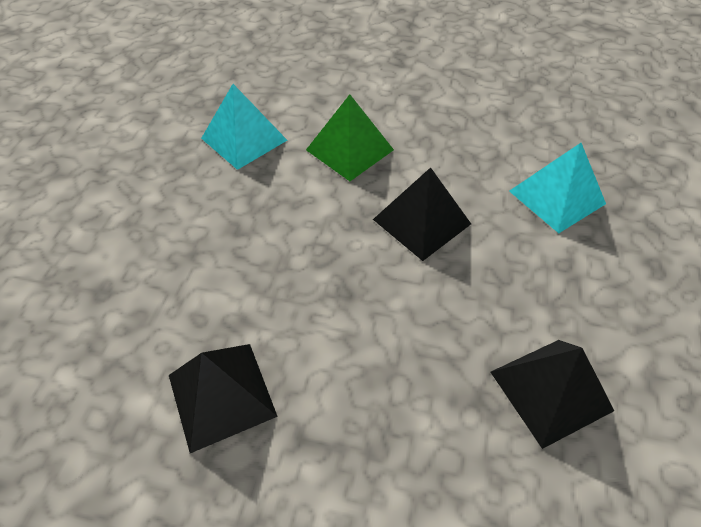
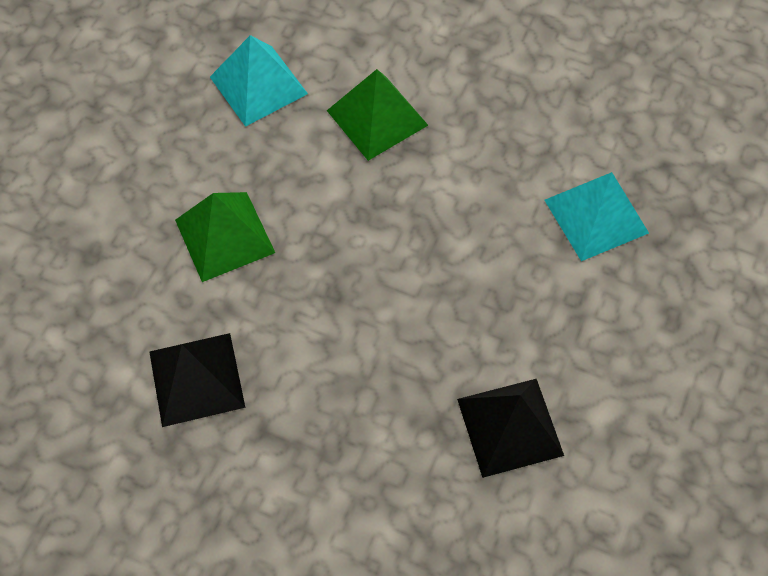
camera: 10 degrees right, 10 degrees up
(231, 257) = (224, 236): none -> green pyramid
(421, 221) = (435, 224): black pyramid -> none

